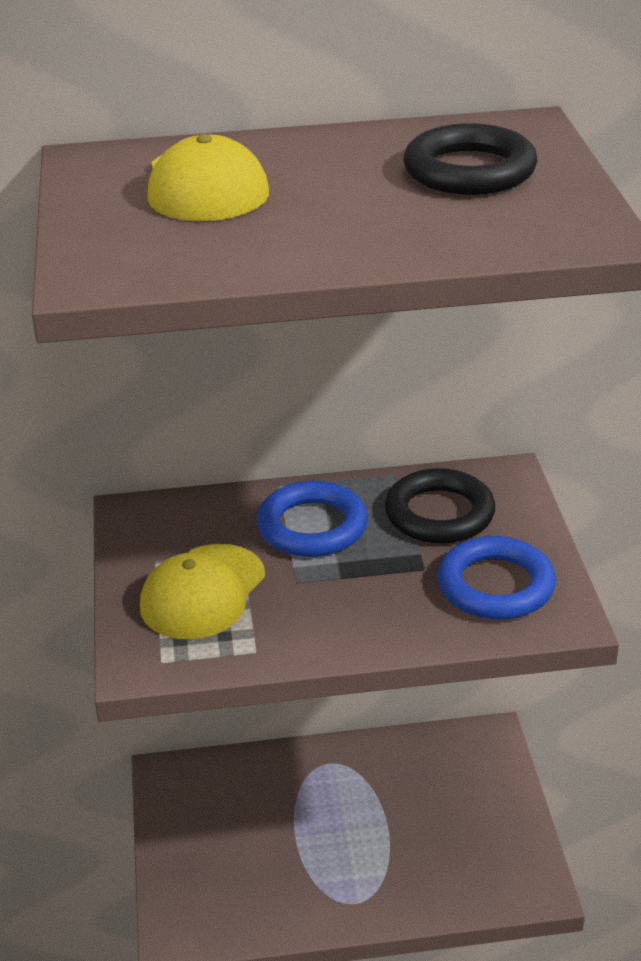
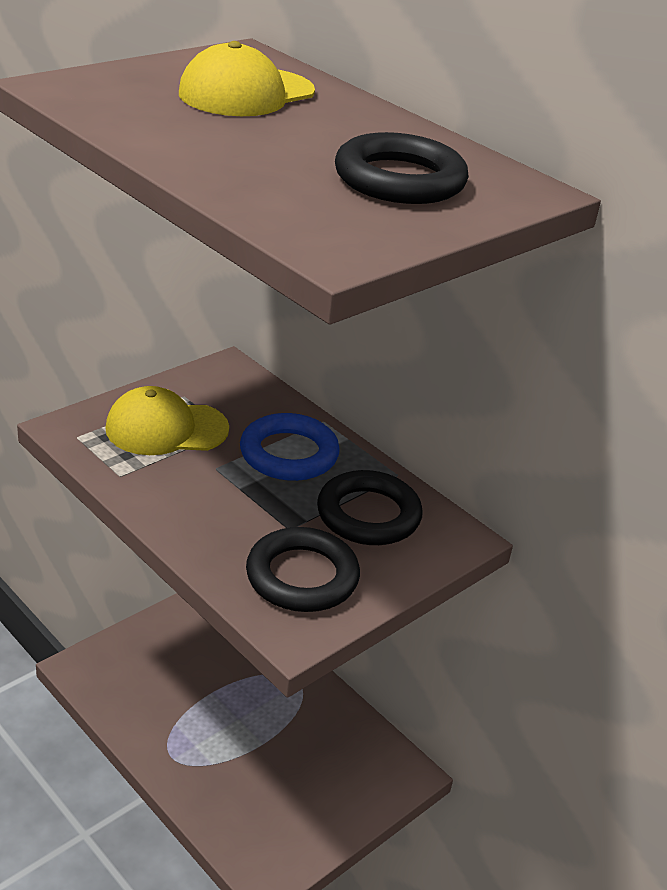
camera: 50 degrees right, 0 degrees up
(495, 586) = (302, 576): blue ring -> black ring

